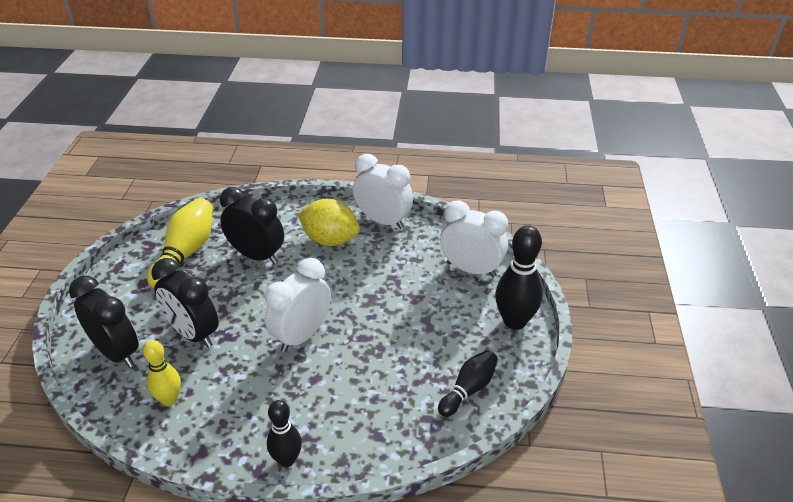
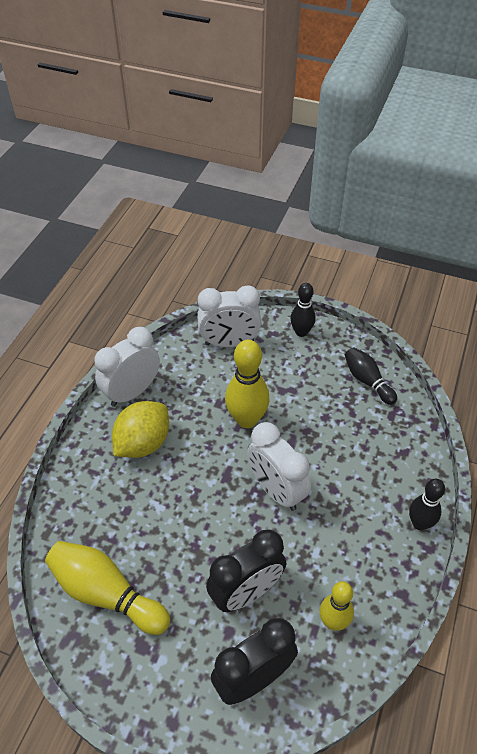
camera: 75 degrees left, 10 degrees up
(256, 256) = (141, 517): black clock -> none
(378, 300) = (246, 419): none -> yellow bowling pin
(471, 269) = (229, 343): white clock -> white clock turned 135 degrees counterclockwise
(514, 321) = (301, 332): black bowling pin -> black bowling pin, size x0.63

